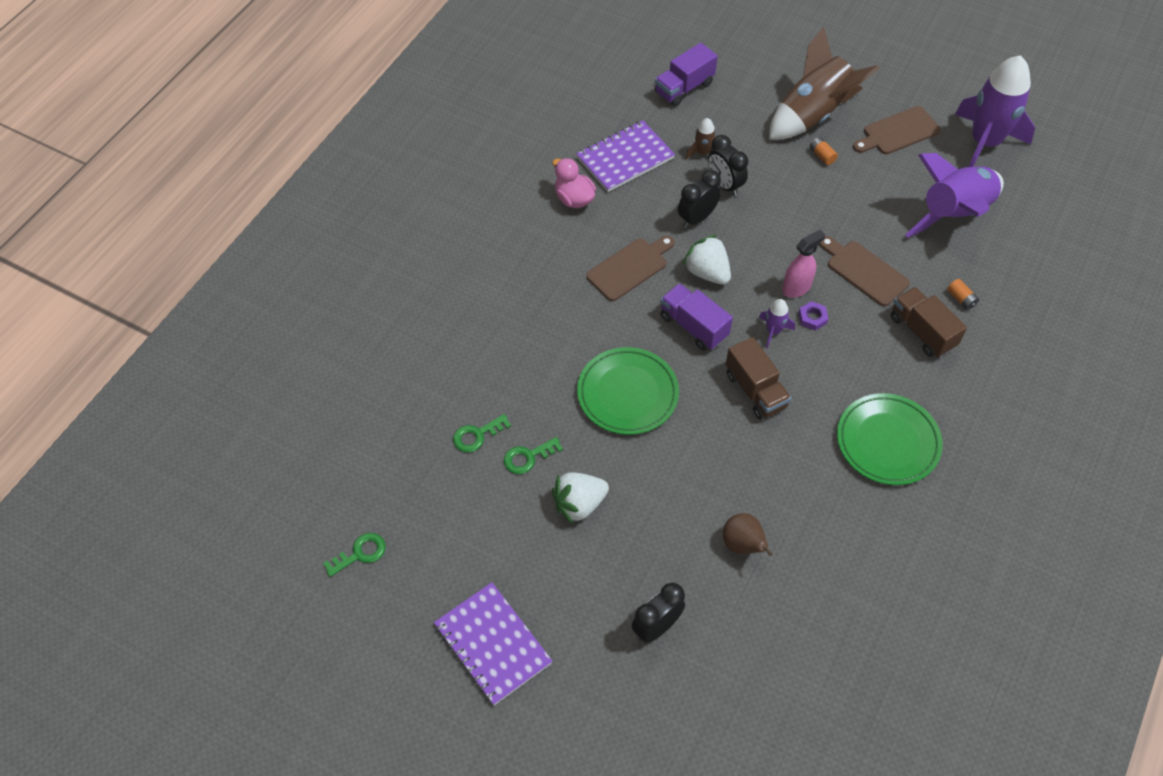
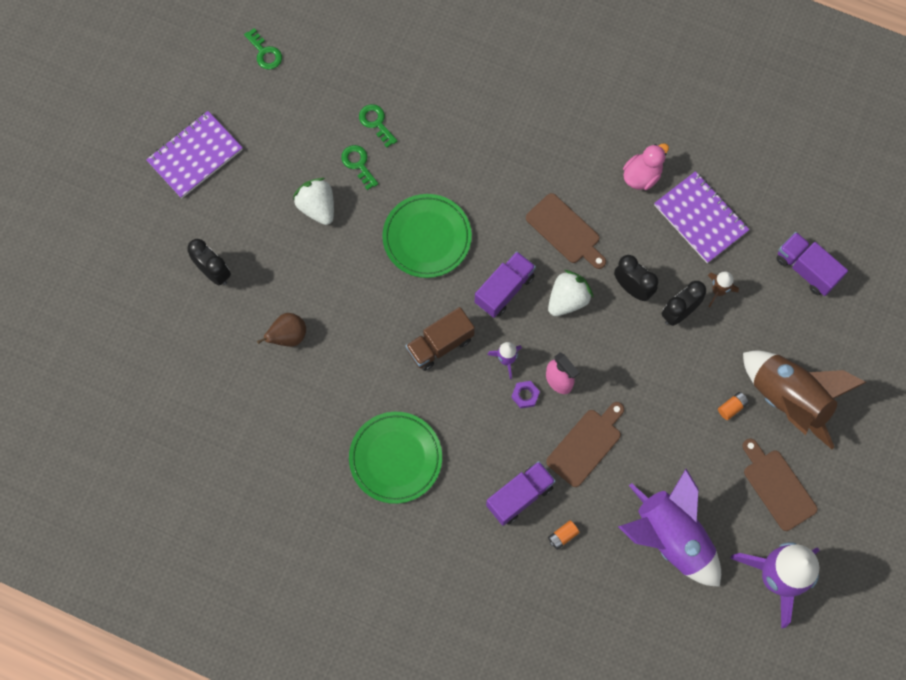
camera: 85 degrees right, 15 degrees up
(922, 332) = (519, 496): brown truck -> purple truck

